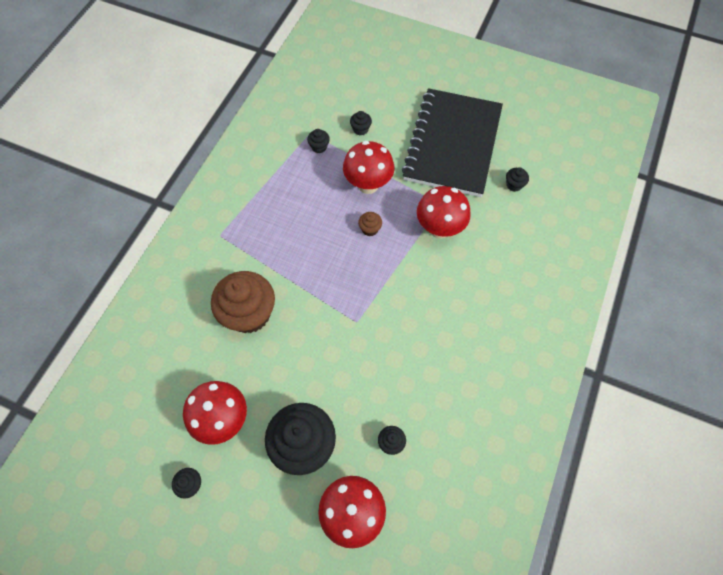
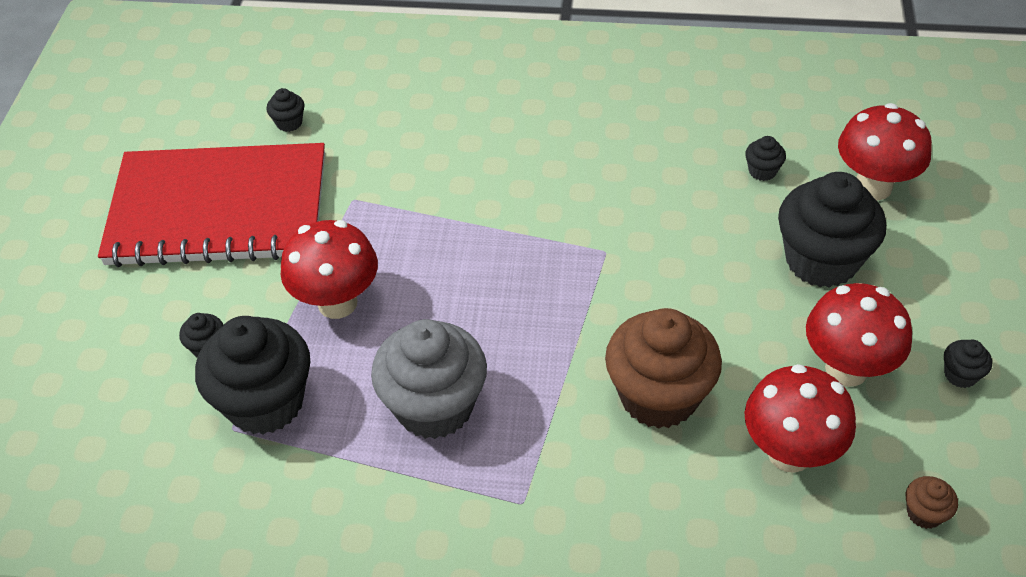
camera: 105 degrees left, 15 degrees down
(287, 212) = (434, 406): none -> grey cupcake
(319, 147) = (265, 402): black cupcake -> black cupcake, size x2.41
(370, 229) = (430, 277): brown cupcake -> brown cupcake (924, 513)
(439, 228) = (400, 191): red mushroom -> red mushroom (789, 453)
(452, 144) = (219, 209): black notebook -> red notebook

